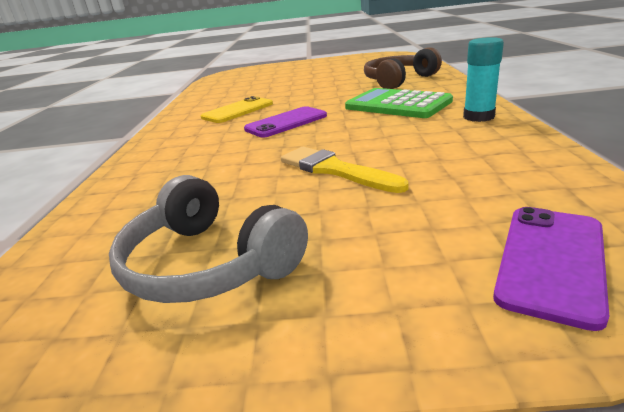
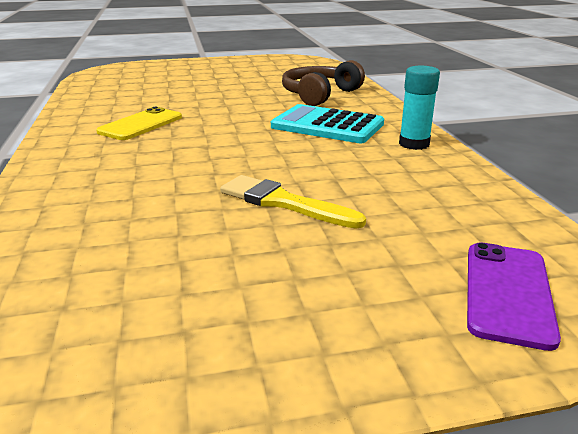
camera: 15 degrees left, 0 degrees up
(209, 263) = (183, 309): grey headphones -> none
(286, 122) = (208, 143): purple phone -> none
(397, 105) = (327, 125): green calculator -> turquoise calculator

